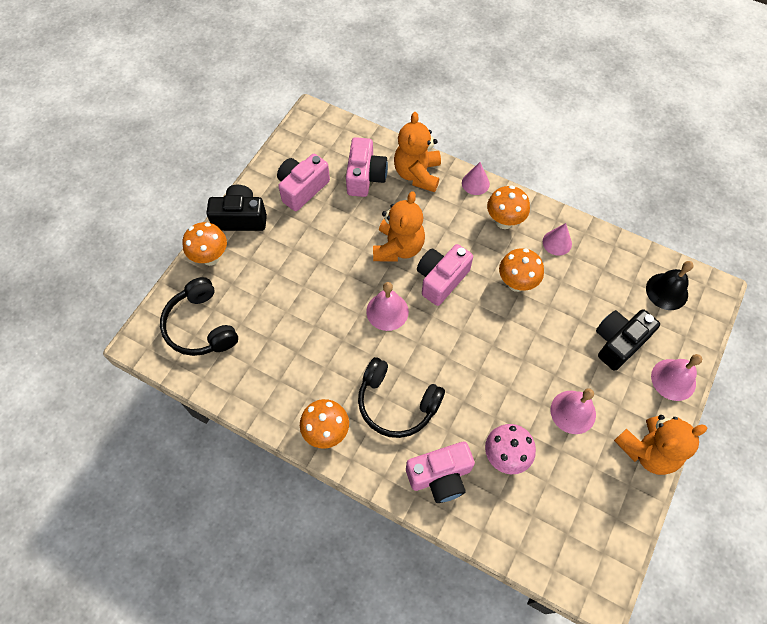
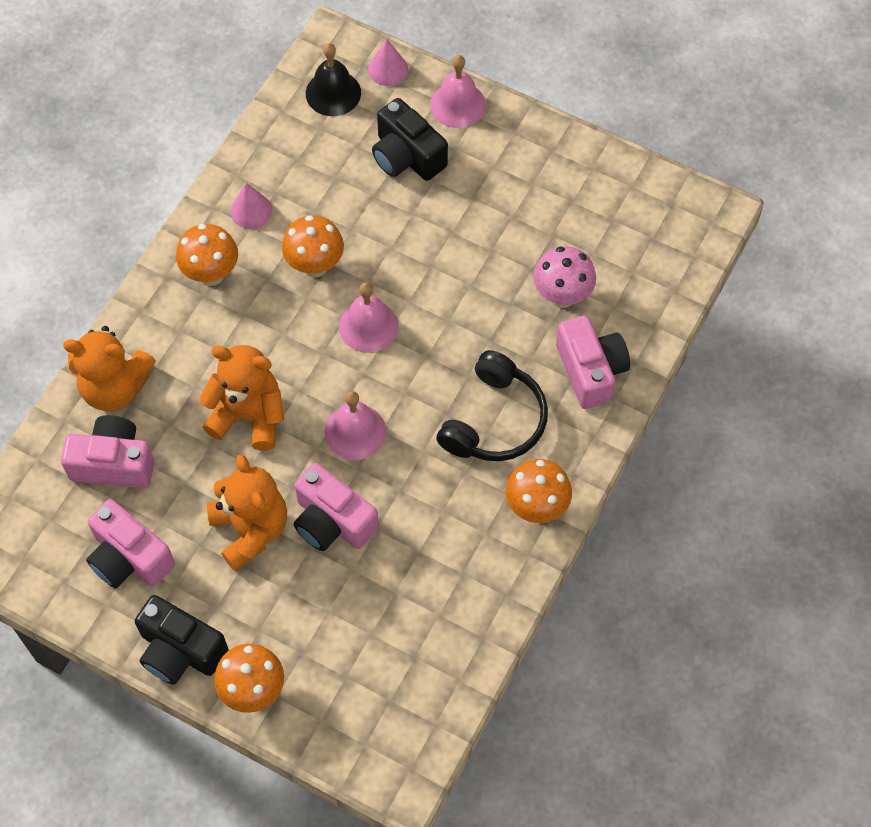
camera: 90 degrees left, 0 degrees up
(200, 326) = (375, 692): black headphones -> none
(240, 218) = (180, 650): black camera -> black camera turned 60 degrees counterclockwise
(441, 279) = (305, 360): pink camera -> pink camera (332, 521)
(475, 183) = (139, 308): pink cone -> pink cone (388, 69)
(573, 412) = (502, 217): pink bell -> pink bell (368, 326)
(647, 450) = (549, 144): orange teddy bear -> orange teddy bear (250, 530)

